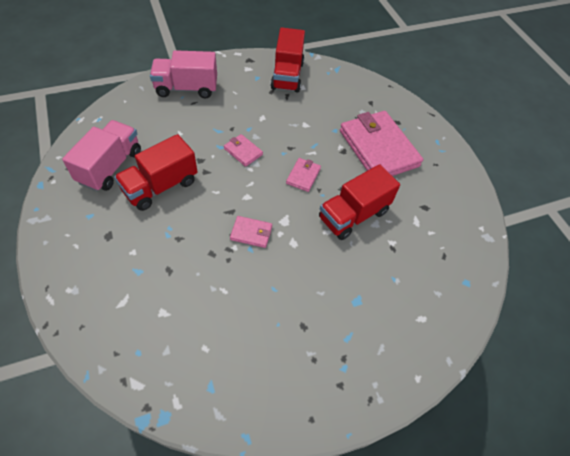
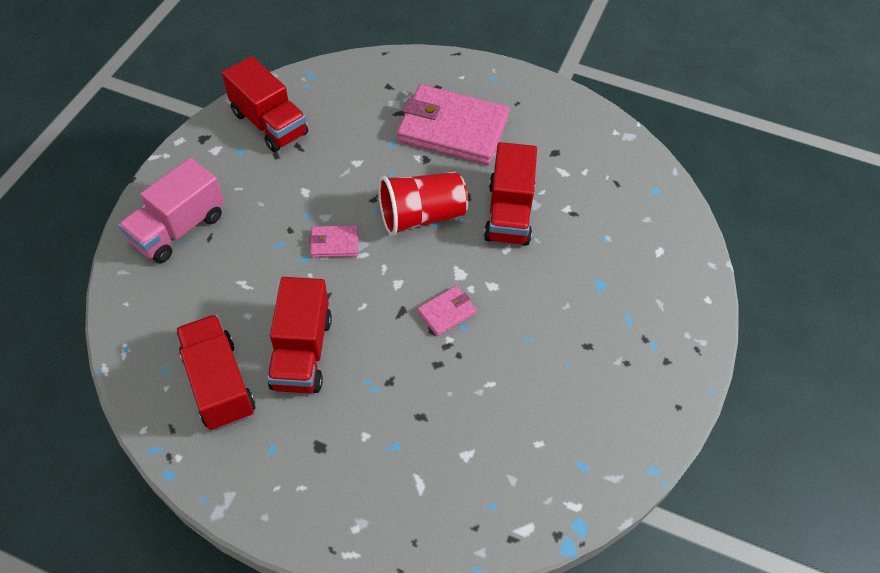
camera: 45 degrees left, 0 degrees up
(110, 166) = (219, 384): pink truck -> red truck
(303, 176) = (421, 216): pink wallet -> red cup

